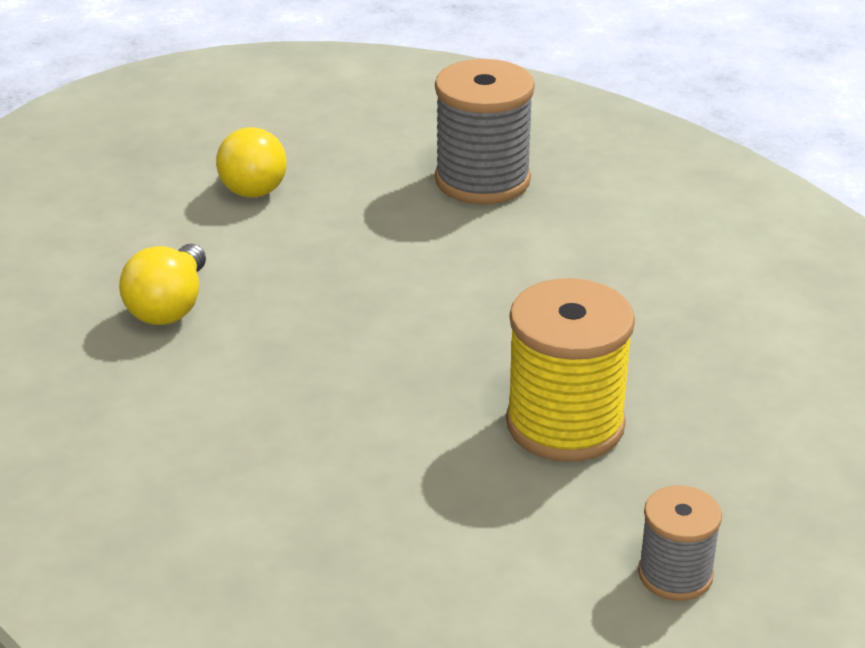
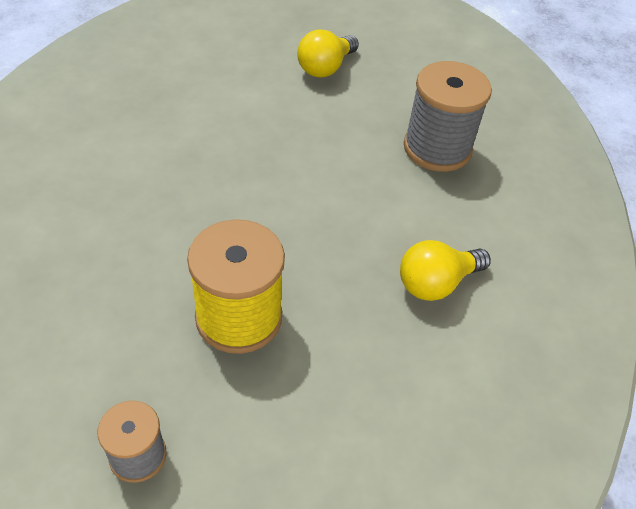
camera: 45 degrees right, 15 degrees up
(169, 307) = (189, 102): yellow light bulb -> yellow light bulb (436, 283)

